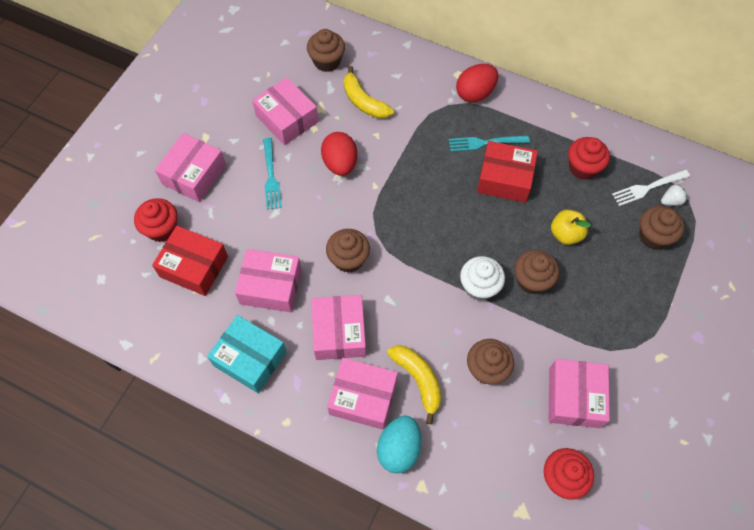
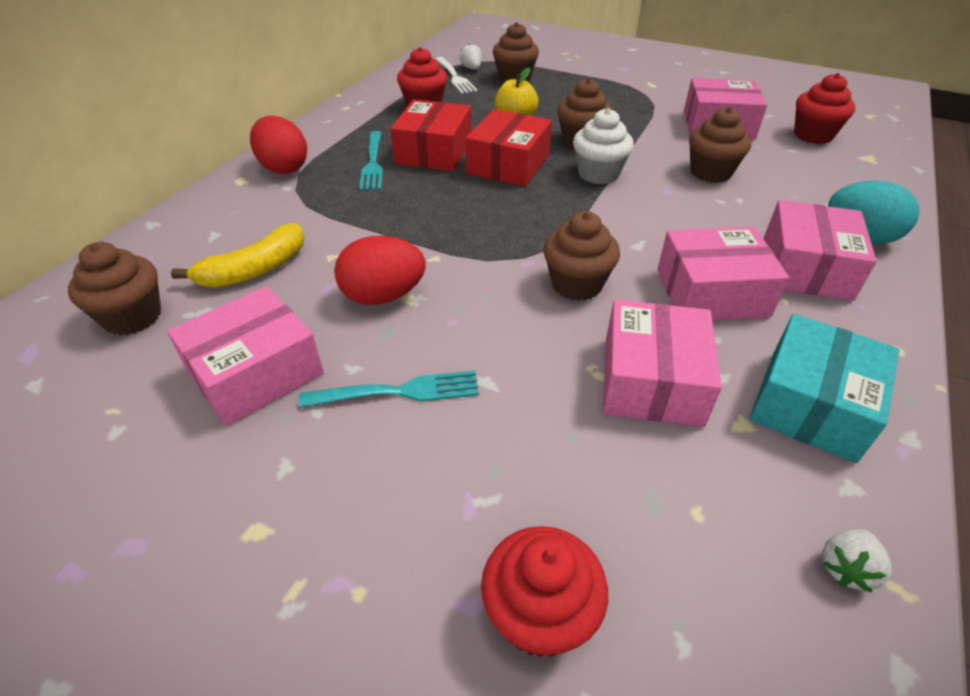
camera: 90 degrees left, 20 degrees down
(165, 340) = (846, 568): none -> white strawberry
(194, 174) = (372, 547): pink box -> none
(194, 266) = (637, 522): red box -> red box (508, 164)
(418, 380) = (752, 221): yellow banana -> none

